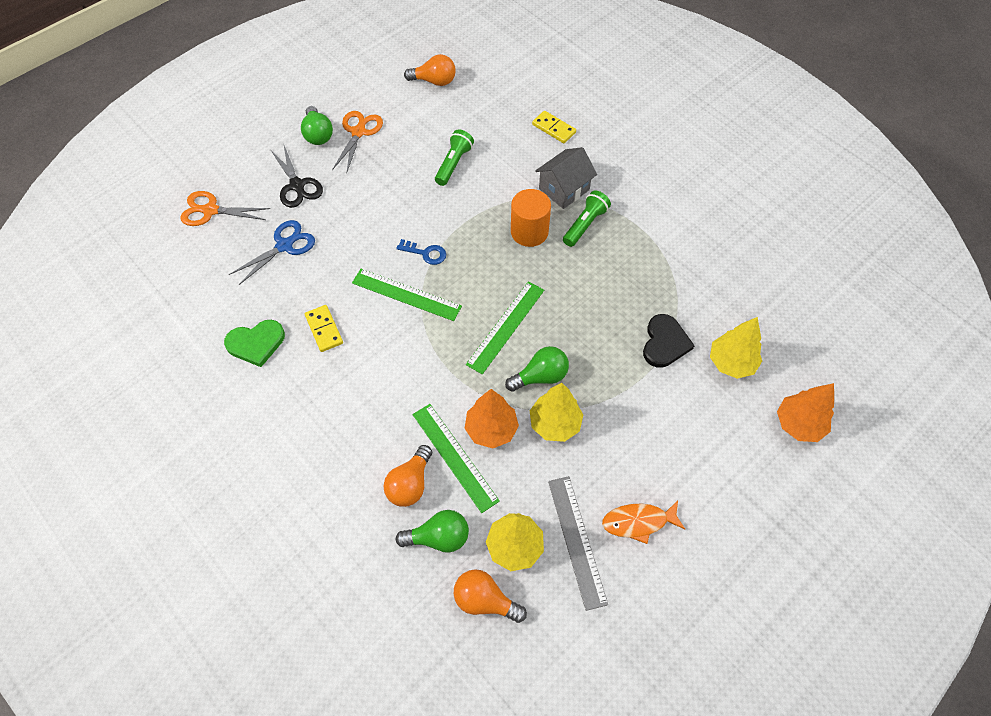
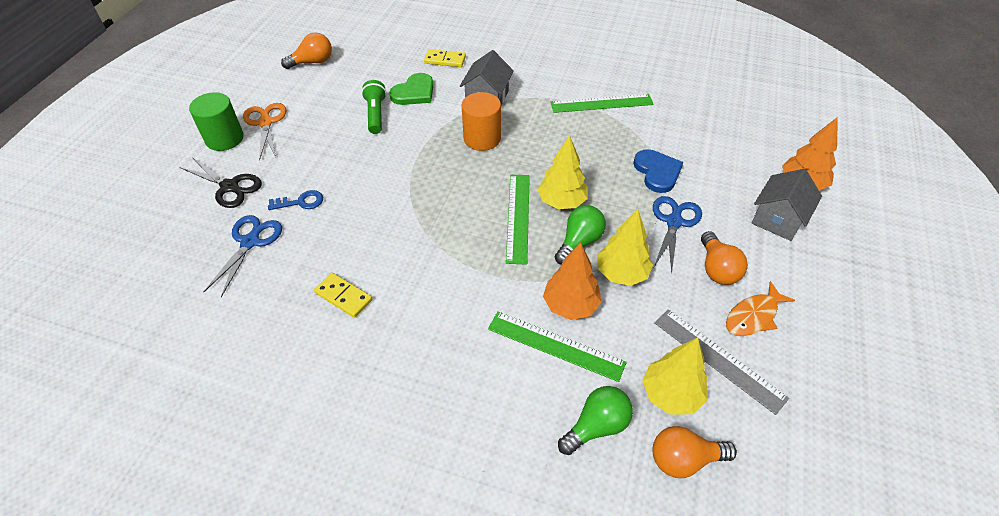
camera: 30 degrees left, 10 degrees down
(211, 210) = (144, 244): orange scissors -> none
(256, 343) = (276, 342): green heart -> green heart (414, 92)
(318, 134) = (224, 138): green light bulb -> green cylinder
(406, 294) = (406, 231): green ruler -> green ruler (601, 103)
(410, 484) = (532, 392): orange light bulb -> orange light bulb (717, 269)
(425, 253) = (400, 191): blue key -> blue key (300, 202)
(585, 224) = (524, 115): green flashlight -> none
(639, 400) = (674, 222): none -> blue scissors
(664, 343) = (657, 172): black heart -> blue heart
(731, 363) = (718, 164): yellow tree -> yellow tree (562, 202)
(741, 447) = (778, 219): none -> grey house

